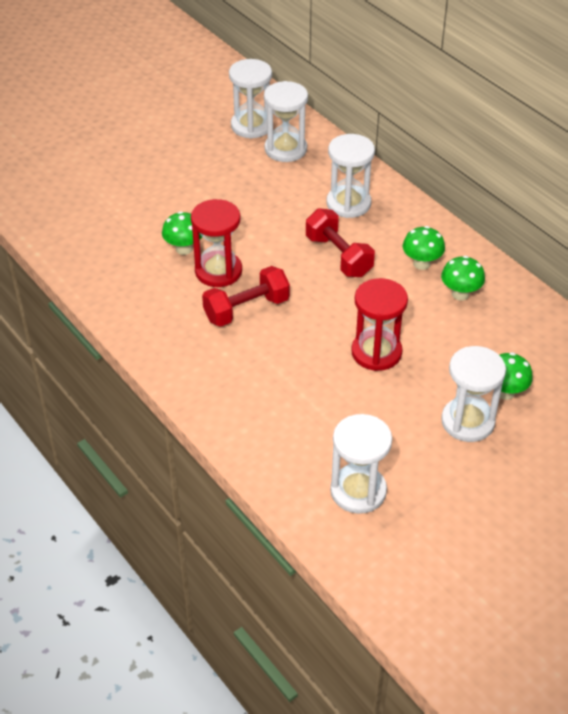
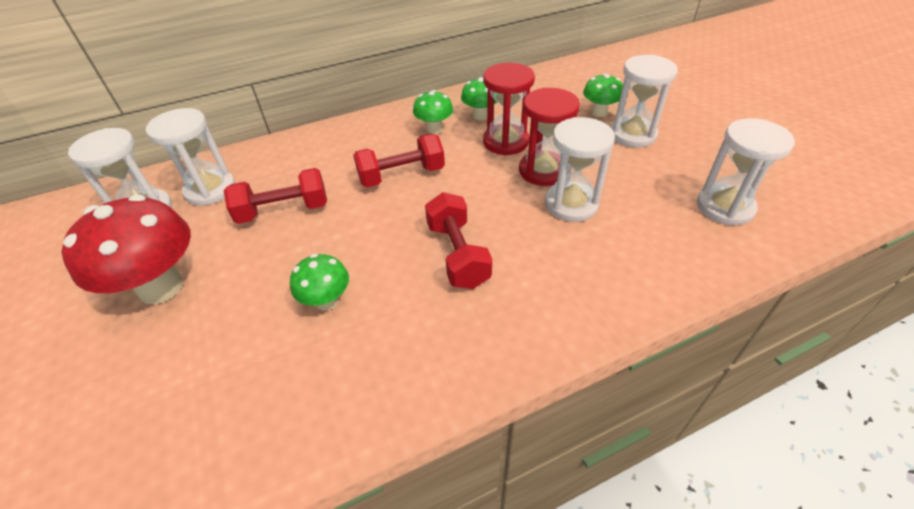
camera: 75 degrees left, 0 degrees up
(179, 165) = (161, 287): none -> red mushroom
(218, 271) = (383, 272): red hourglass -> red hourglass (506, 142)
(271, 198) = (283, 211): none -> red dumbbell
(348, 203) = (328, 158): white hourglass -> white hourglass (571, 204)

